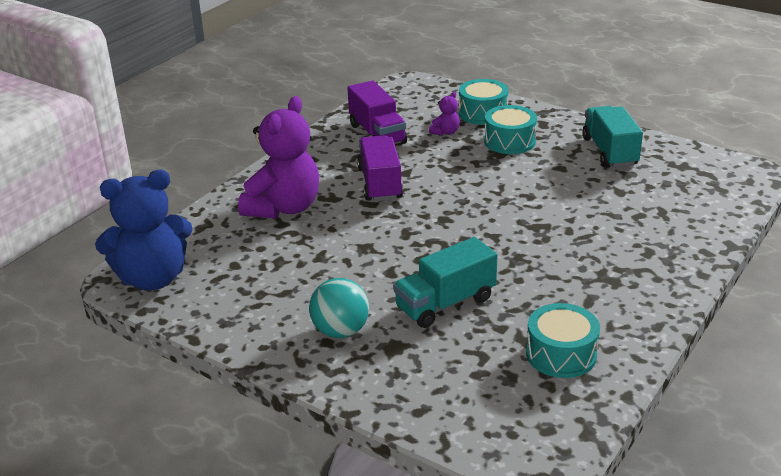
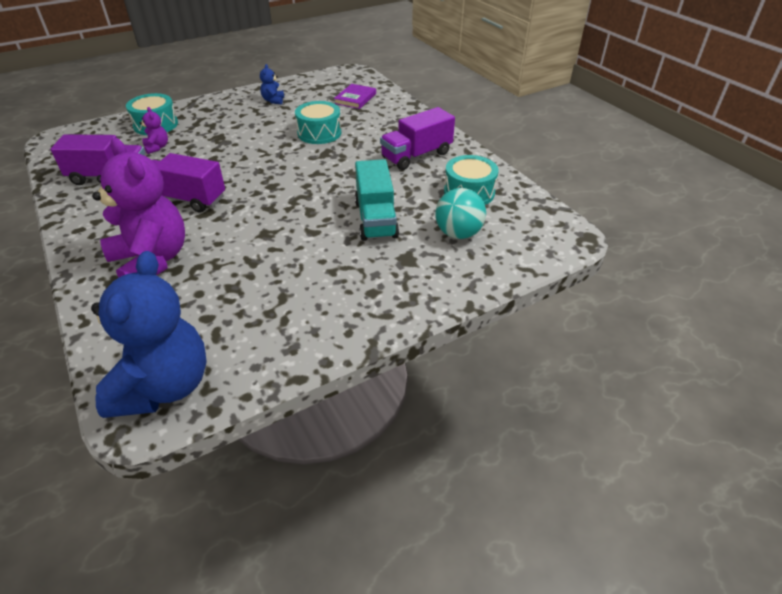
camera: 65 degrees left, 10 degrees up
(340, 331) = (365, 280): turquoise ball -> turquoise ball (458, 233)
(509, 141) = (209, 128): turquoise drum -> turquoise drum (319, 133)
(601, 289) = (416, 156): none -> purple truck
(609, 152) = (273, 100): turquoise truck -> blue teddy bear
(685, 200) = (355, 98): none -> purple book

